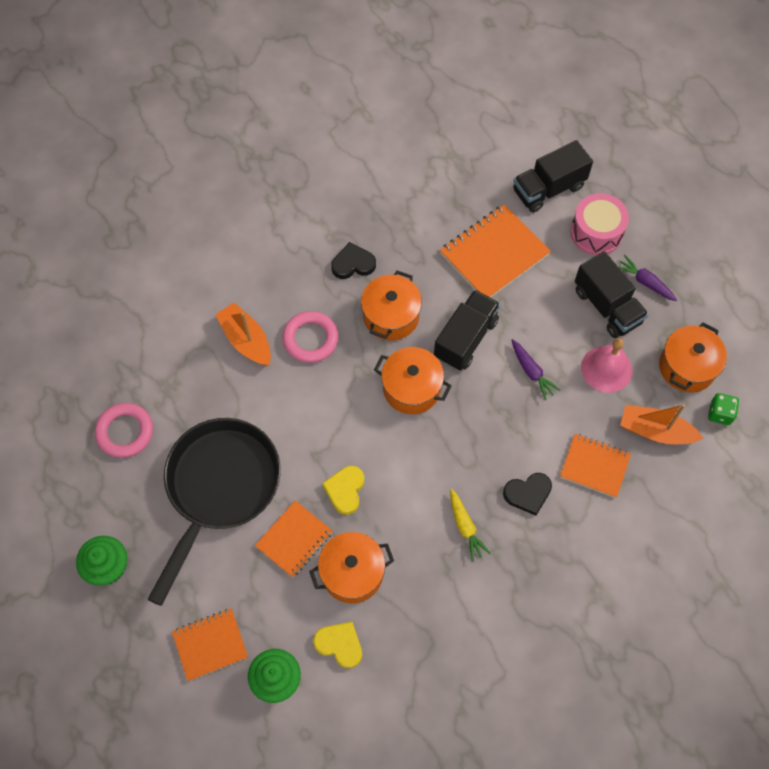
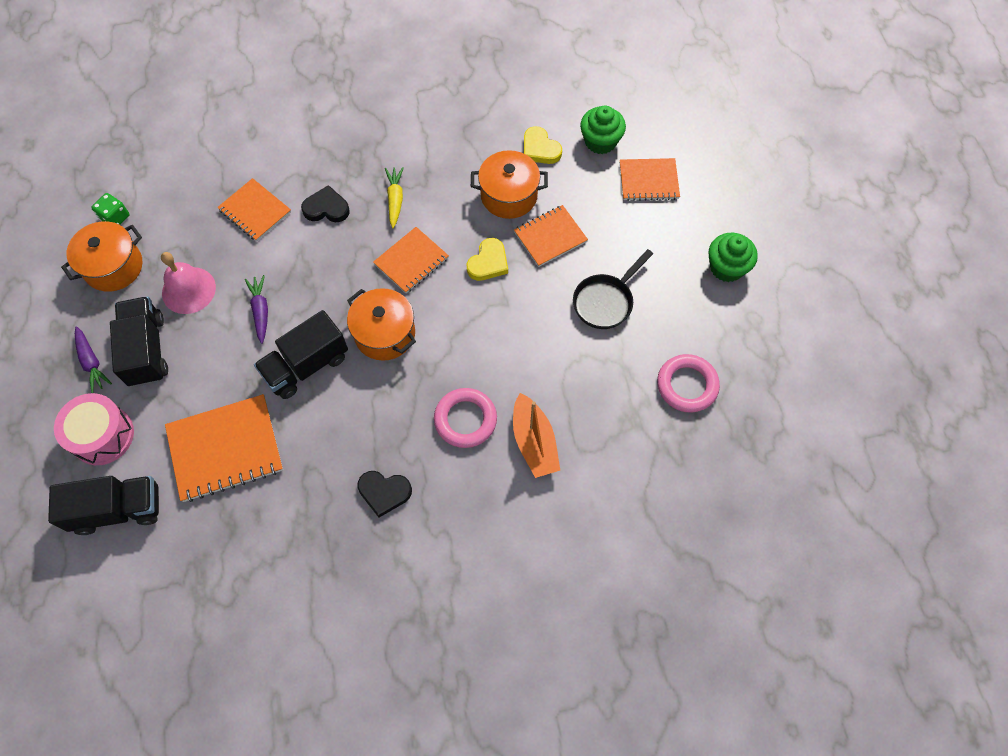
camera: 160 degrees left, 0 degrees up
(219, 488) = (605, 301): black pan -> black pan, size x0.52
(391, 316) = (370, 416): orange pot -> none
(419, 466) = (411, 261): none -> orange notebook
(655, 431) = (182, 222): orange boat -> none

